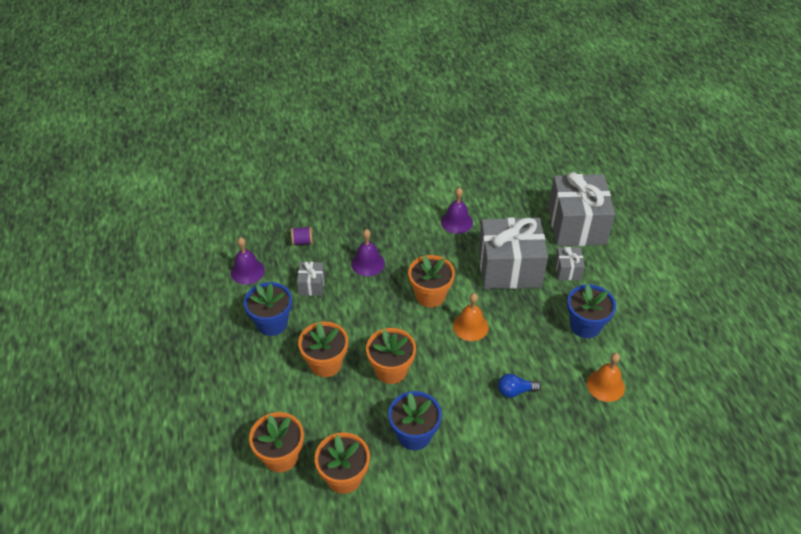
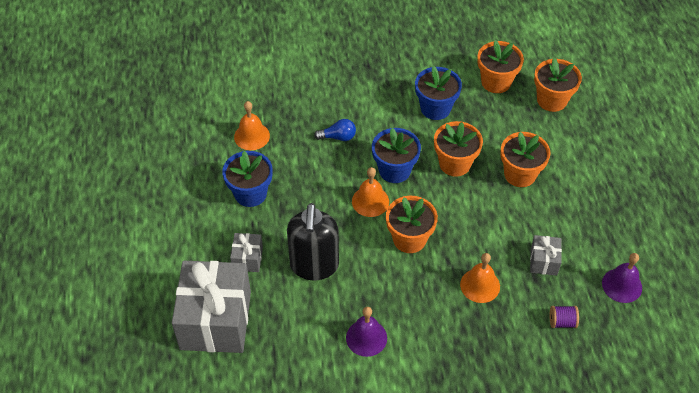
camera: 175 degrees left, 5 degrees up
(272, 323) = (581, 220): blue flower pot -> blue flower pot (394, 170)
(368, 263) = (480, 285): purple bell -> orange bell
(509, 268) = (314, 266): grey gift -> black soap dispenser

